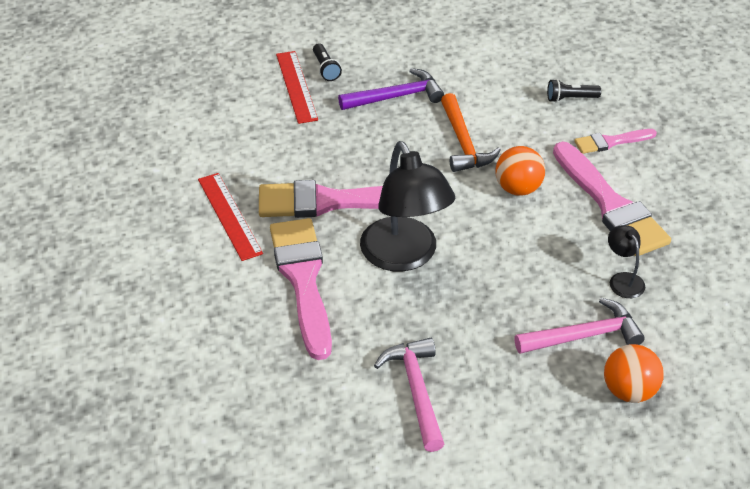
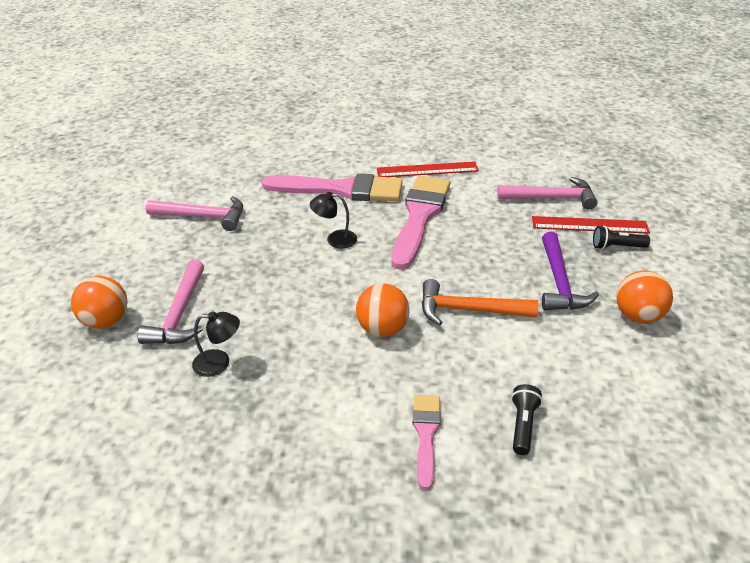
camera: 110 degrees right, 5 degrees down
(256, 114) = (552, 198): none -> pink hammer
(404, 256) = (335, 239): black lamp -> black lamp, size x0.45
(418, 54) = (638, 316): none -> orange ball
(610, 205) = (322, 392): pink brush -> none

